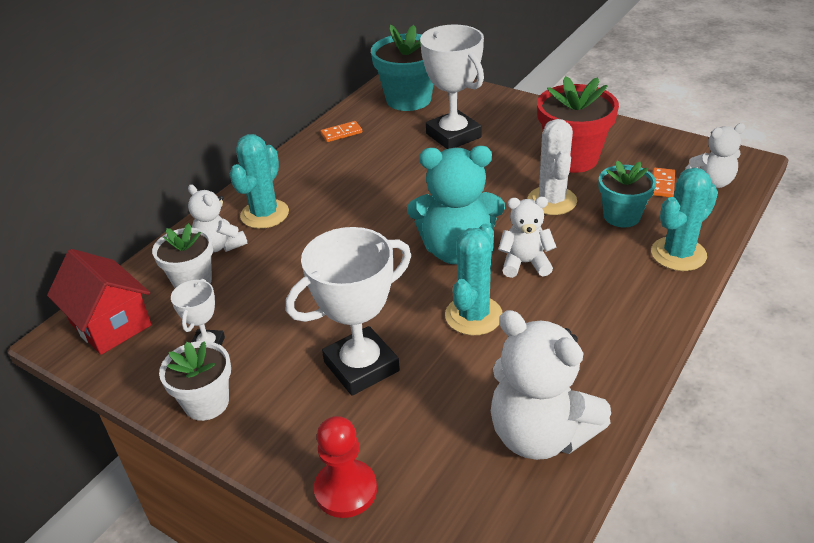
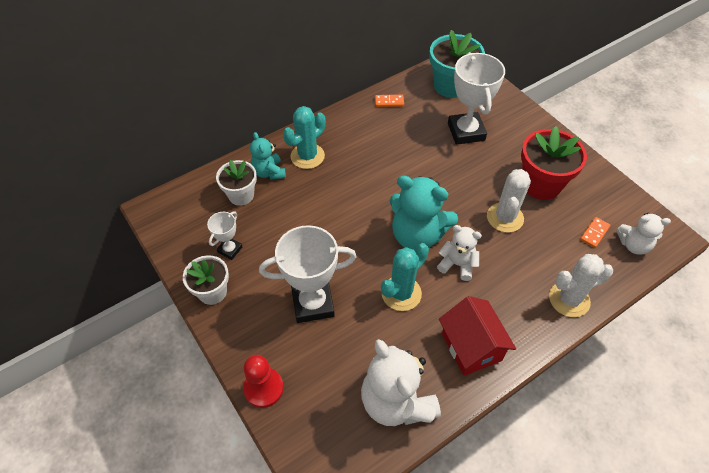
camera: 20 degrees right, 15 degrees up
(111, 324) = (182, 210): red house -> red house (471, 347)
(220, 245) = (269, 172): white teddy bear -> turquoise teddy bear
(621, 216) = (547, 250): turquoise flower pot -> none
(678, 254) = (569, 299): turquoise cactus -> white cactus

